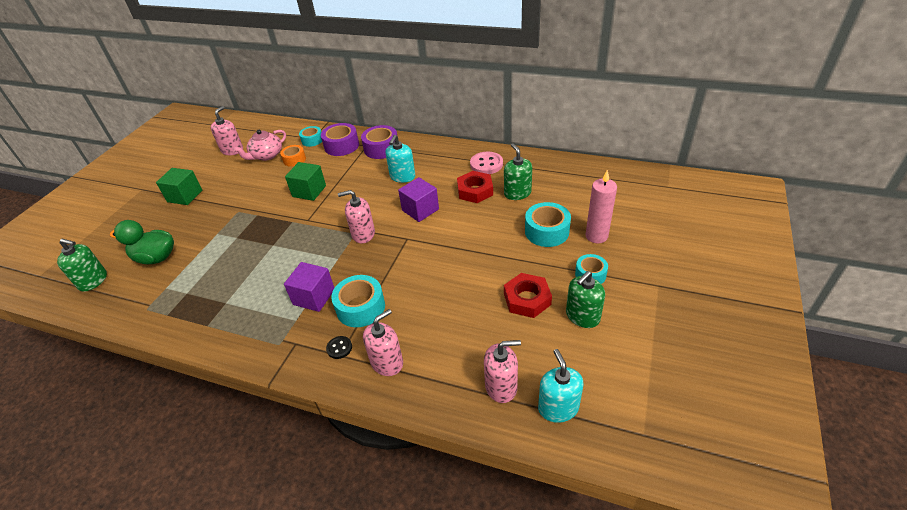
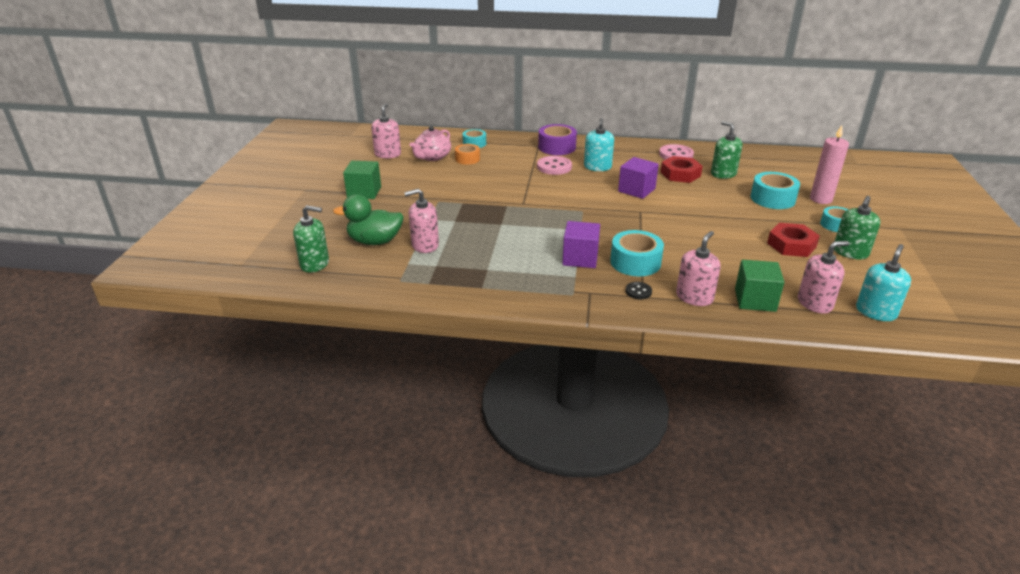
camera: 15 degrees left, 10 degrees down
(309, 191) = (505, 182): green cube -> green cube (755, 300)
(341, 146) = (511, 147): purple tape -> none
(363, 174) = (554, 167): none -> pink button
(363, 234) = (592, 210): pink soap dispenser -> pink soap dispenser (425, 245)
(558, 408) = (876, 312): turquoise soap dispenser -> turquoise soap dispenser turned 60 degrees clockwise

